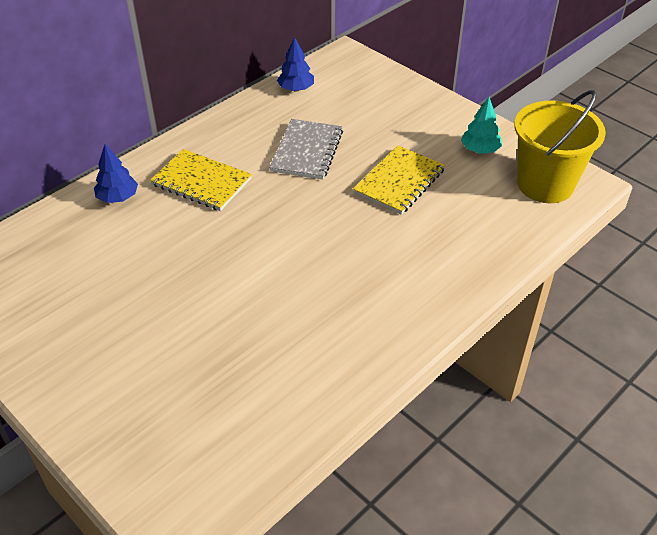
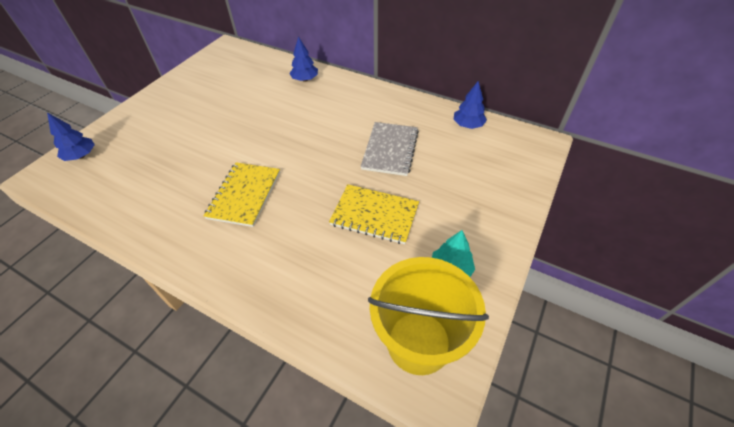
camera: 75 degrees right, 5 degrees up
(153, 471) = (81, 156): none -> blue tree
(201, 182) = (332, 108): yellow notebook -> yellow notebook (244, 195)
(307, 151) = (390, 150): grey notebook -> grey notebook turned 75 degrees counterclockwise

